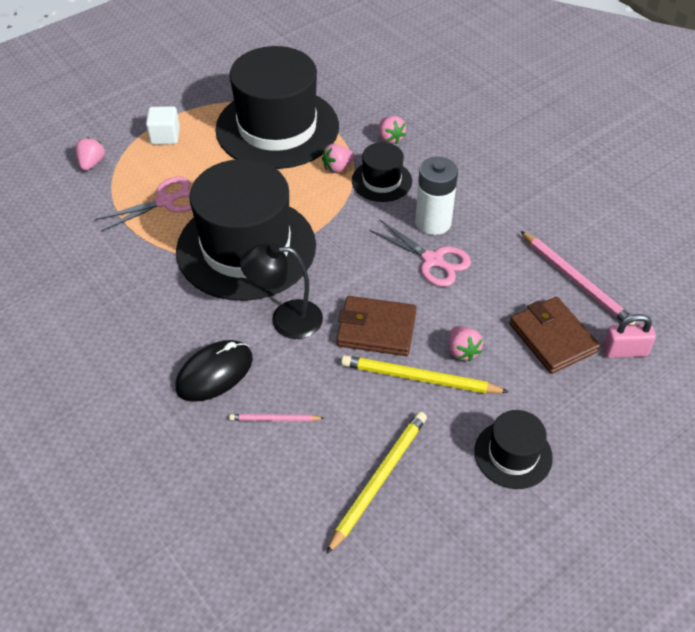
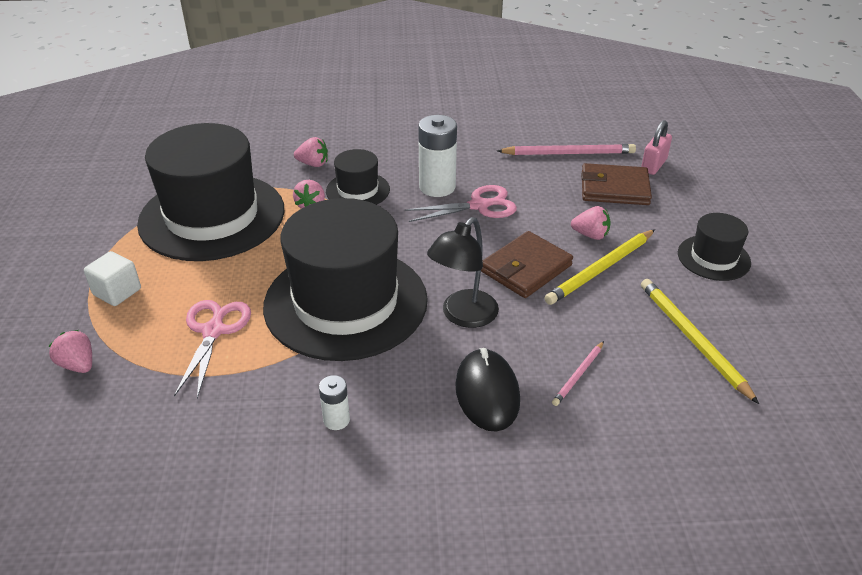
camera: 55 degrees left, 10 degrees down
(131, 307) = (336, 420): none -> white battery

